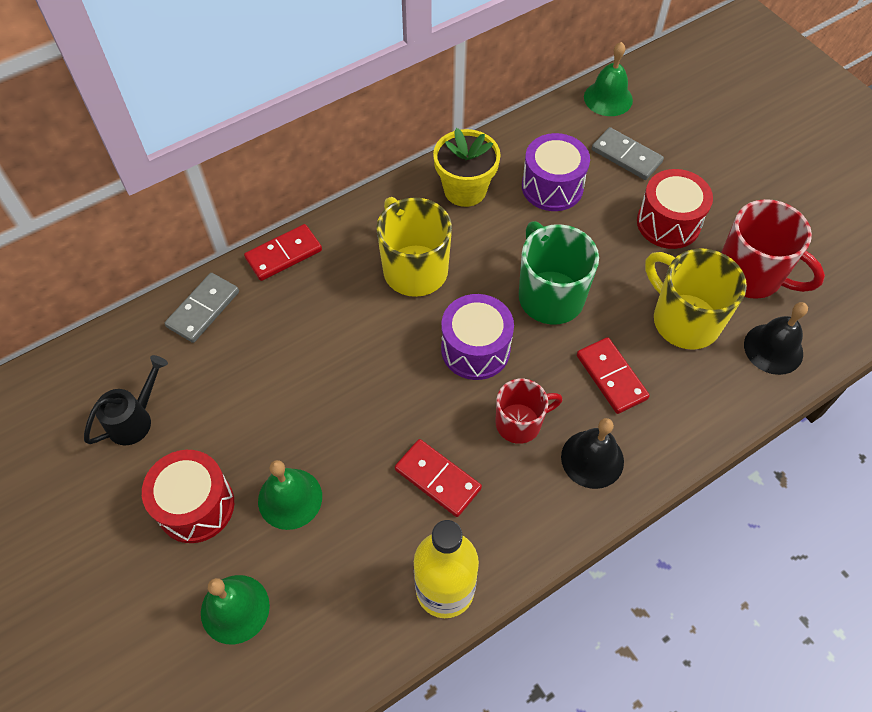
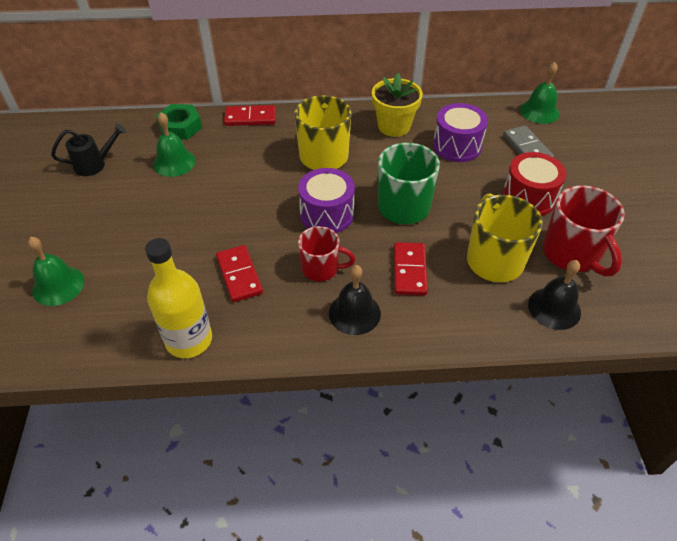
camera: 30 degrees right, 10 degrees down
(196, 506) = (86, 222): red drum -> none
(203, 309) = (180, 127): grey domino -> green nut
(290, 498) = (141, 243): green bell -> green bell (174, 162)

